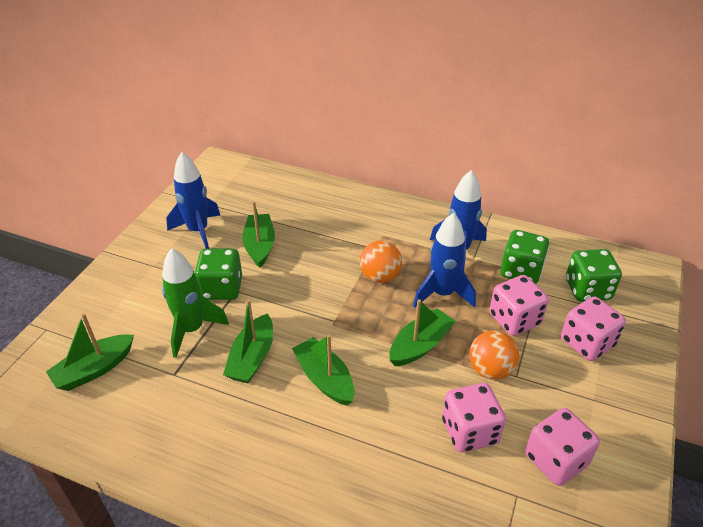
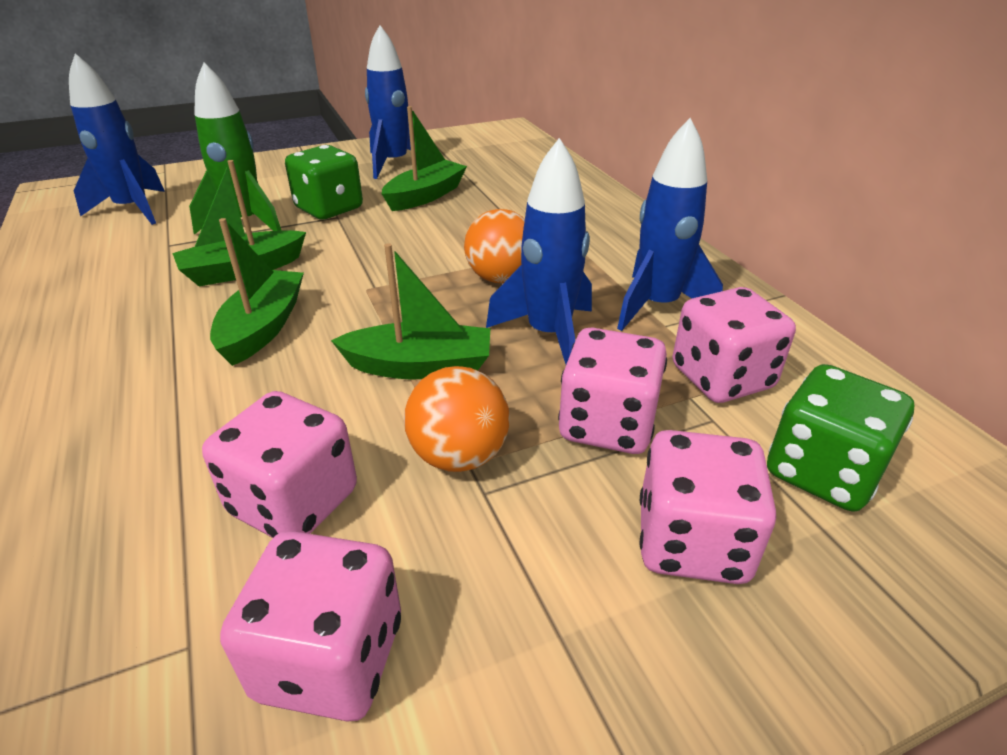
camera: 45 degrees right, 5 degrees down
(94, 369) = (133, 209): green boat -> blue rocket
(521, 271) = (721, 378): green dice -> pink dice

